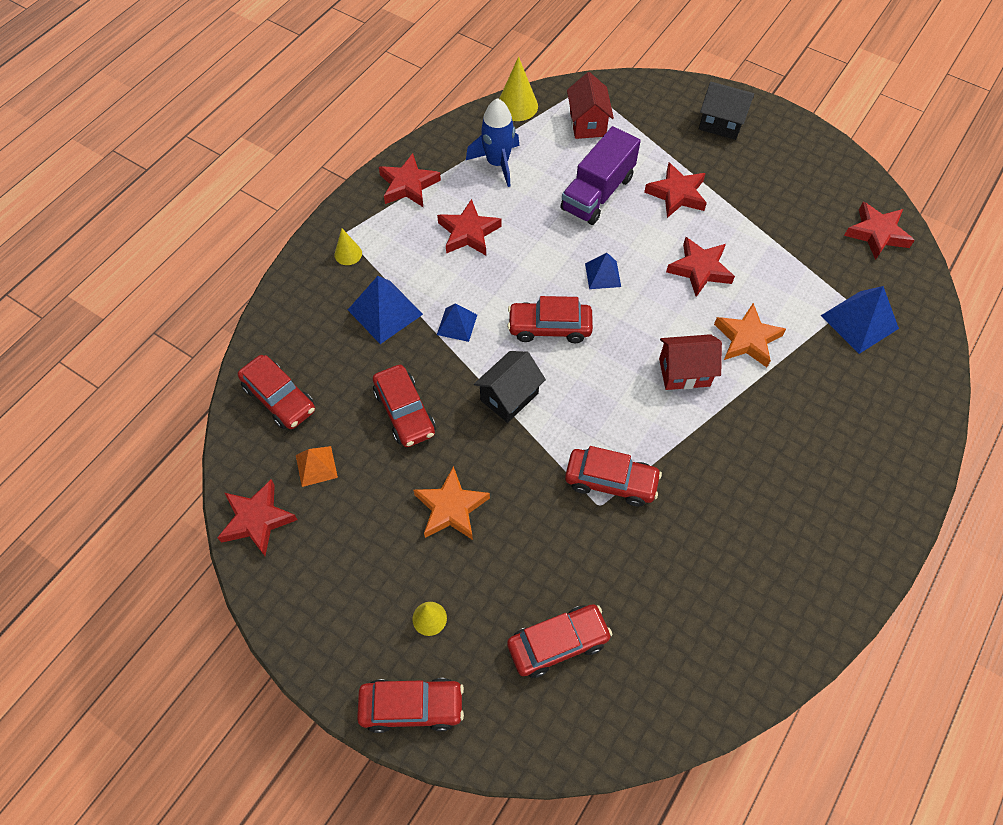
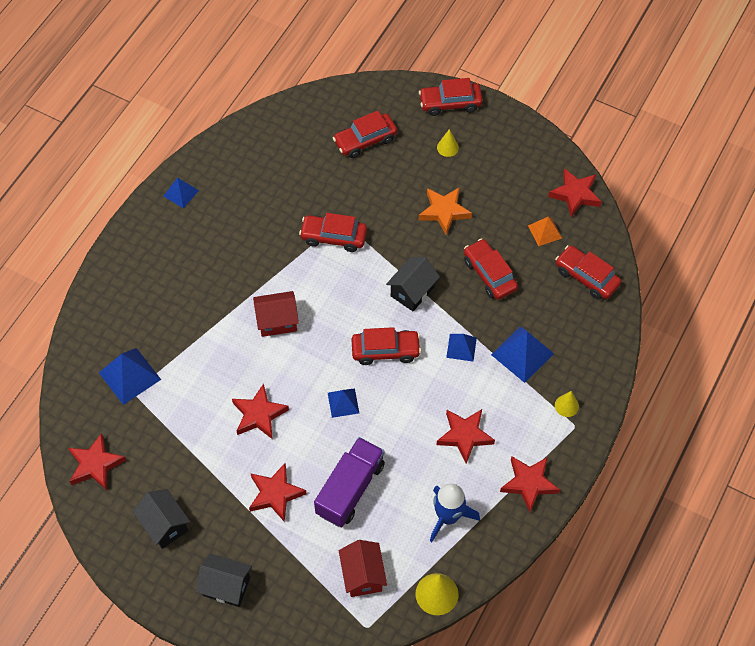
camera: 175 degrees right, 0 degrees up
(747, 339) = (224, 353): orange star -> none
(790, 176) = (165, 525): none -> black house
(839, 571) = (181, 193): none -> blue pyramid

